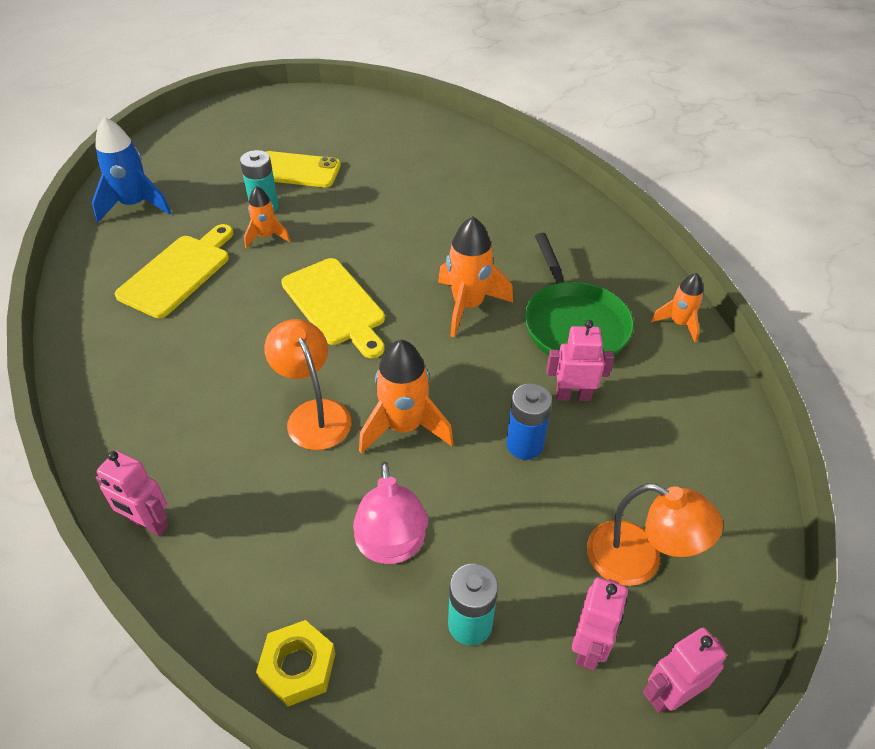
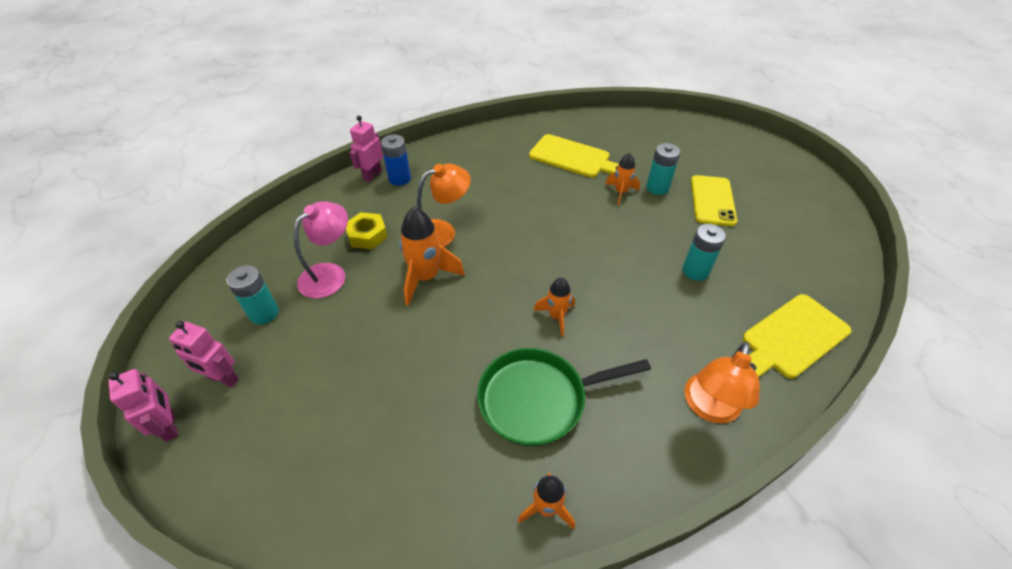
camera: 90 degrees right, 0 degrees up
(135, 205) = (639, 130): blue rocket -> none
(298, 667) = (268, 239): yellow nut -> yellow nut (367, 235)
(336, 305) = (549, 235): yellow cutting board -> yellow cutting board (792, 338)
(391, 547) = (330, 274): pink lamp -> pink lamp turned 135 degrees clockwise
(405, 200) = (695, 271): none -> turquoise battery
(468, 305) = (556, 316): orange rocket -> orange rocket, size x0.60
(524, 444) = (400, 350): blue battery -> blue battery (399, 179)
(573, 395) = (448, 390): pink robot -> none
(638, 560) = (276, 421): orange lamp -> orange lamp (709, 408)

